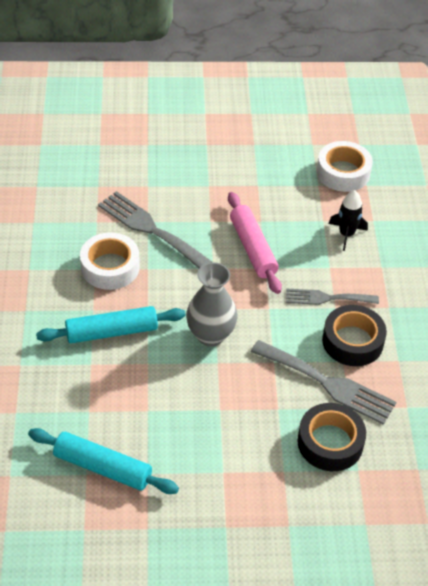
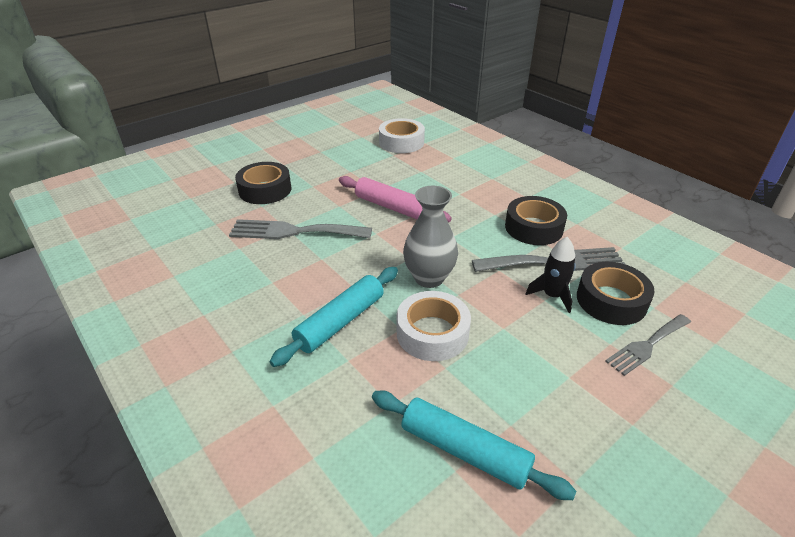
camera: 35 degrees left, 10 degrees down
(102, 468) = (464, 451): turquoise rolling pin -> turquoise rolling pin turned 45 degrees clockwise
(110, 267) = (286, 274): white tape -> white tape (432, 333)
(165, 168) = (265, 190): none -> black tape
(327, 298) = (482, 211): grey fork -> grey fork (647, 345)
(346, 234) = (446, 171): black rocket -> black rocket (552, 296)

